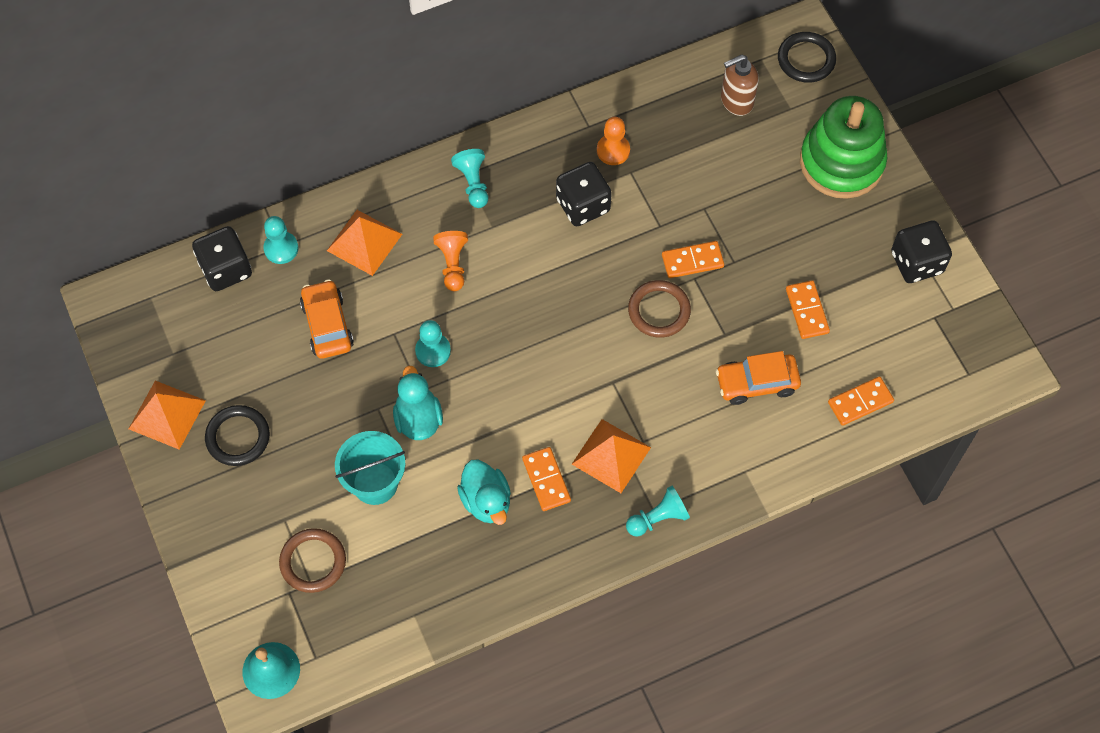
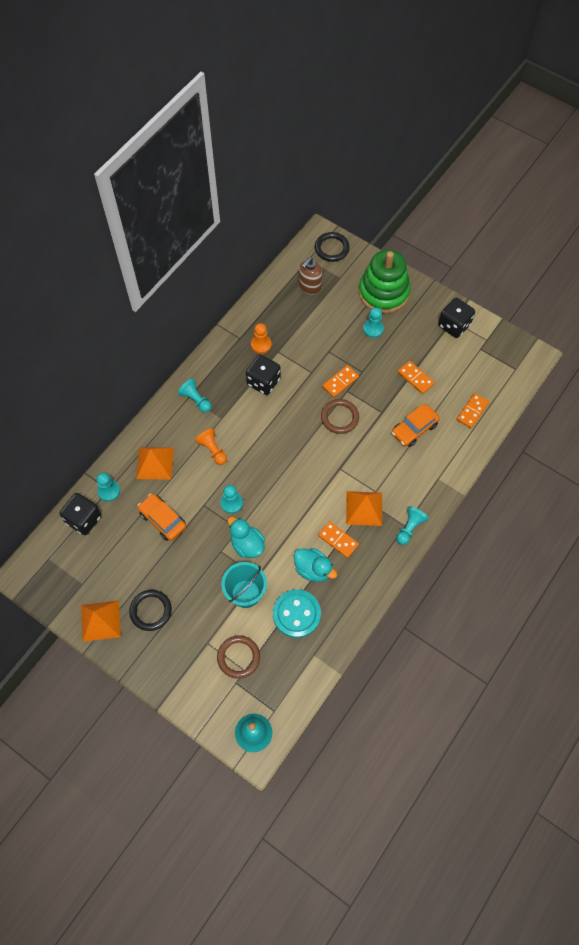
camera: 30 degrees left, 0 degrees up
(425, 548) = (296, 614): none -> turquoise button
(790, 208) = (373, 329): none -> turquoise pawn

